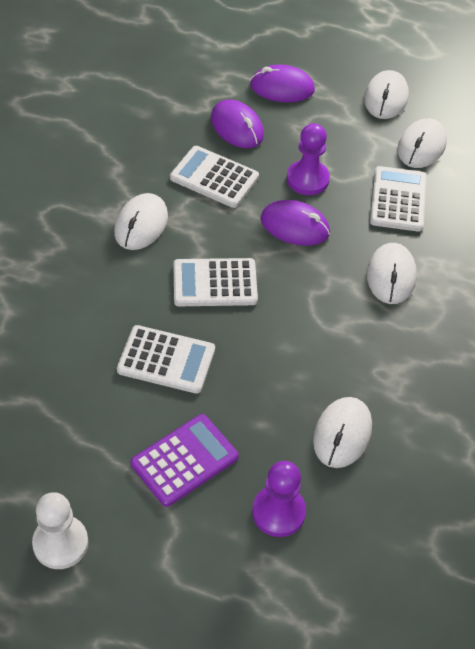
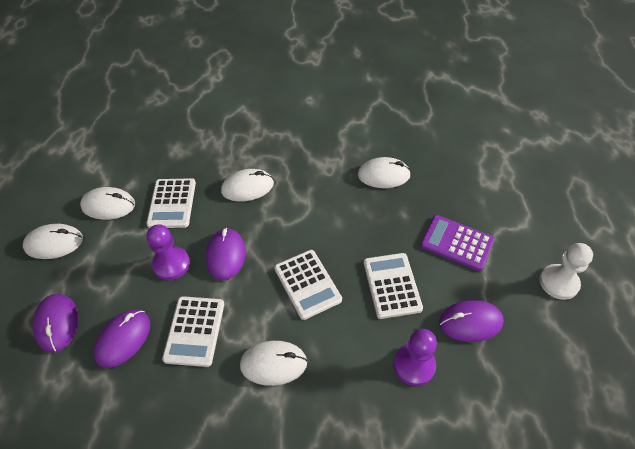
camera: 110 degrees left, 0 degrees up
(74, 412) = (470, 322): none -> purple mouse
(278, 512) = (453, 186): purple pawn -> purple pawn (414, 365)
(398, 199) = (172, 203): white calculator -> white calculator turned 75 degrees counterclockwise

